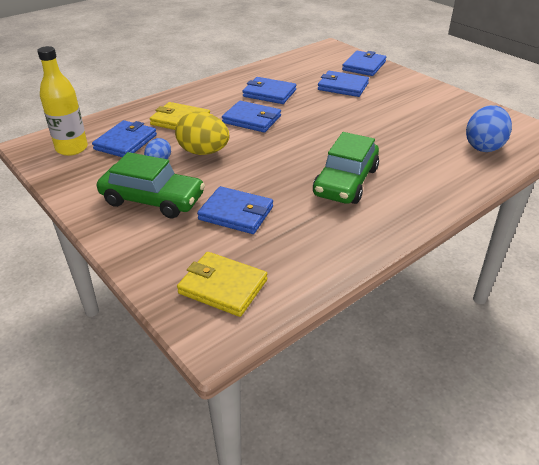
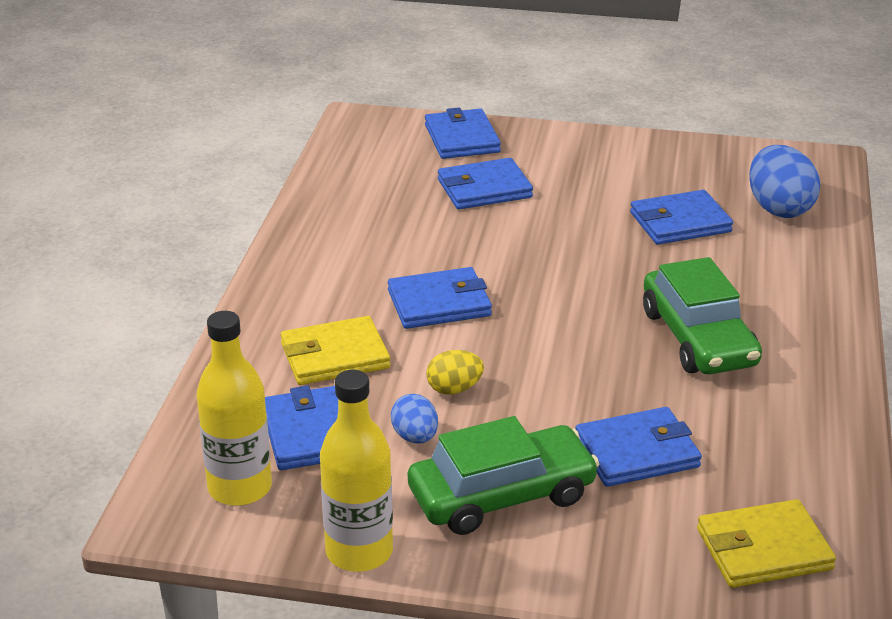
camera: 40 degrees left, 5 degrees down
(68, 191) = (359, 552): none -> yellow bottle
(203, 152) = (454, 389): yellow egg -> yellow egg, size x0.56
(269, 93) = (396, 246): blue wallet -> blue wallet (680, 222)

